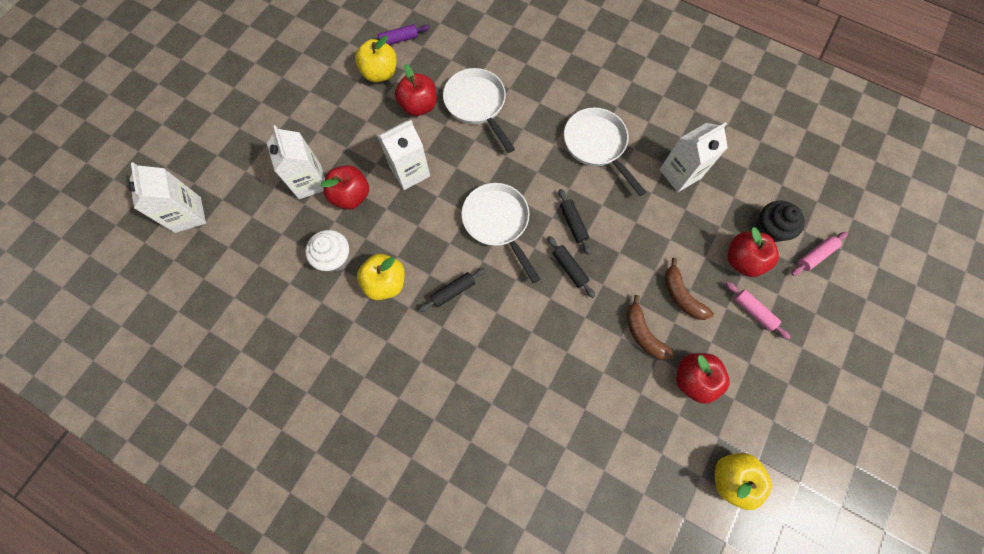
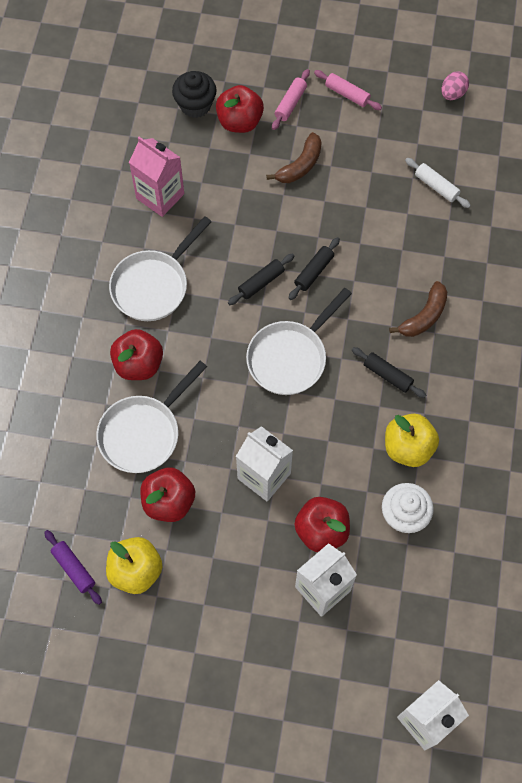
camera: 110 degrees left, 5 degrees down
(624, 412) = (436, 186): none -> white rolling pin
(643, 334) = (354, 189): brown banana -> brown banana (424, 316)
(680, 174) = (160, 196): white carton -> pink carton
(693, 379) = (379, 139): red apple -> red apple (139, 364)
(731, 478) = (452, 94): yellow apple -> pink egg
(815, 255) = (209, 63): pink rolling pin -> pink rolling pin (347, 94)

